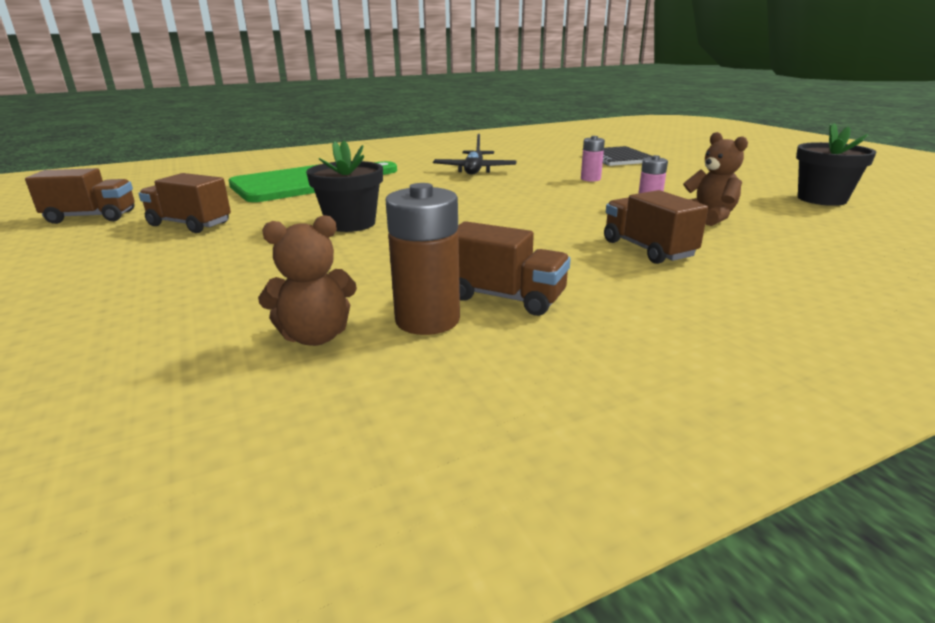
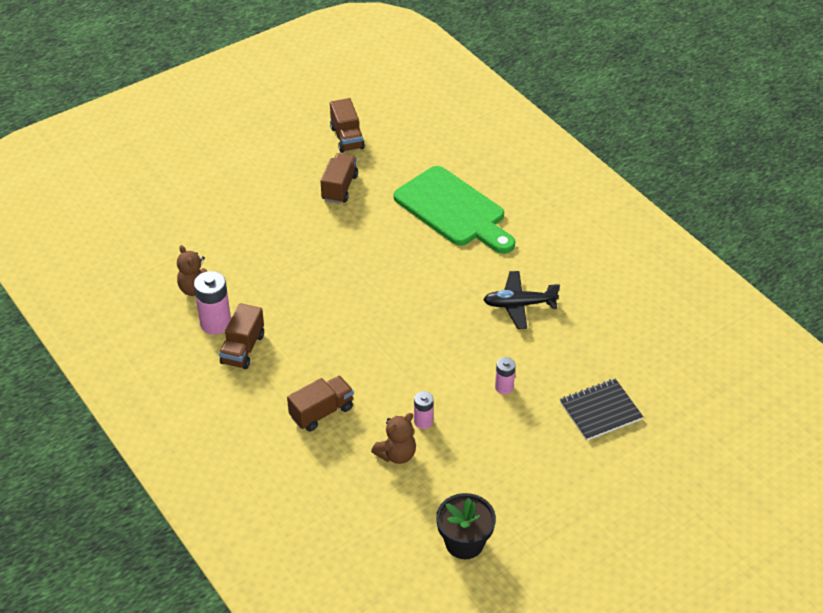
camera: 80 degrees right, 20 degrees up
(351, 224) = (352, 261): black flower pot -> none
(427, 320) = (215, 323): brown battery -> pink battery

